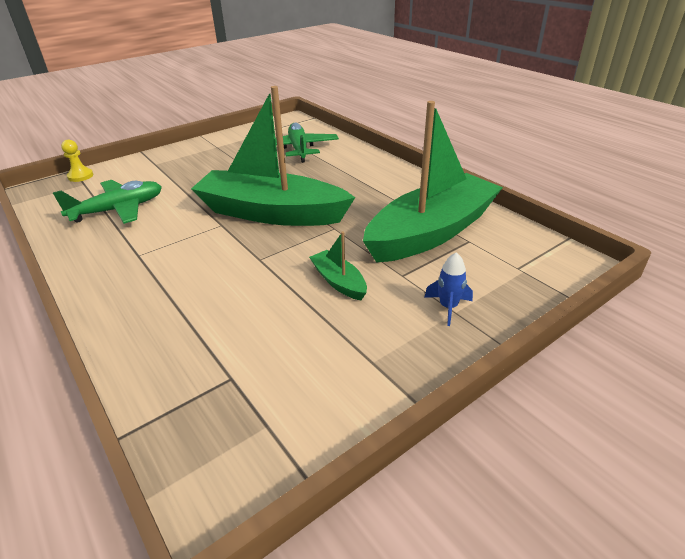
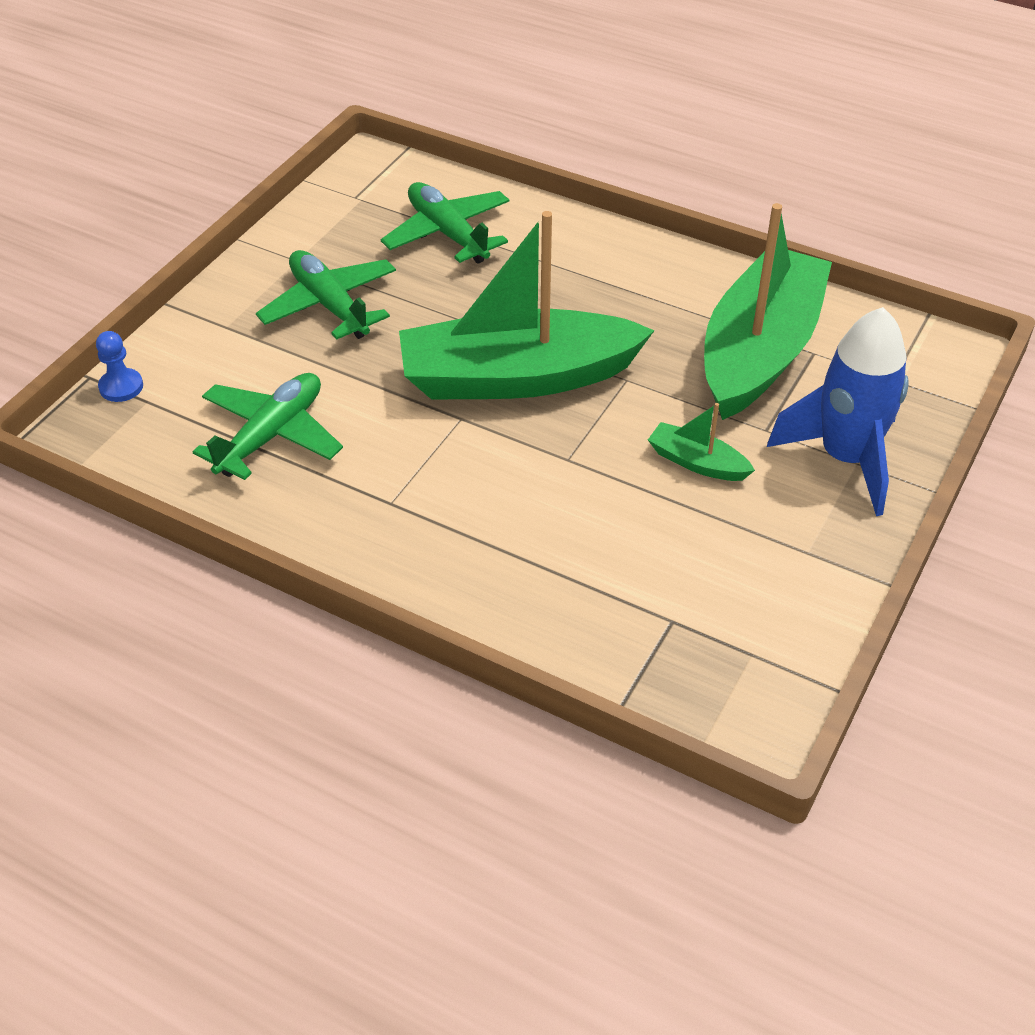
camera: 25 degrees left, 10 degrees up
(80, 176) = (121, 387): yellow pawn -> blue pawn
(211, 165) = (330, 305): none -> green plane
(448, 307) = (846, 459): blue rocket -> blue rocket, size x2.30

